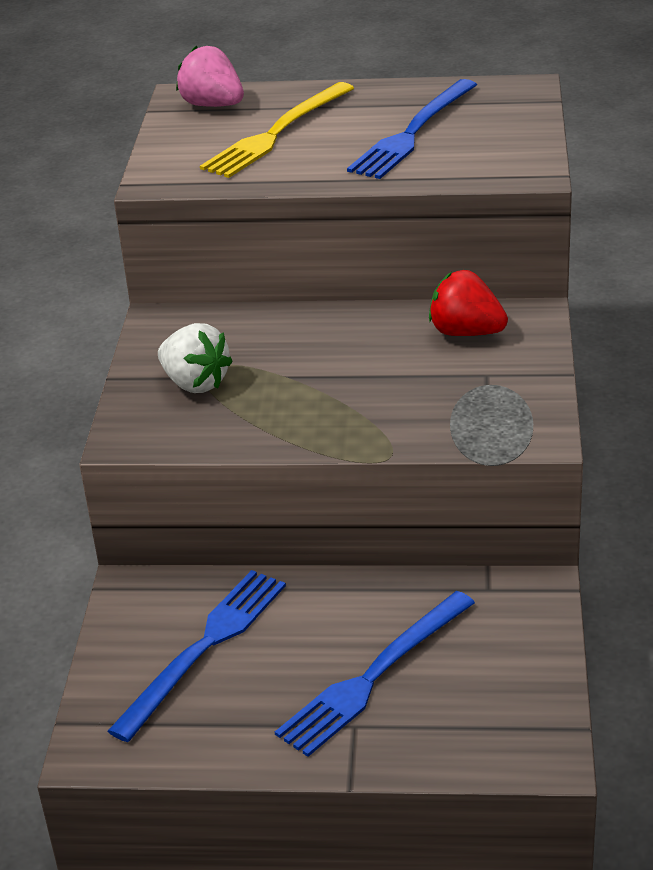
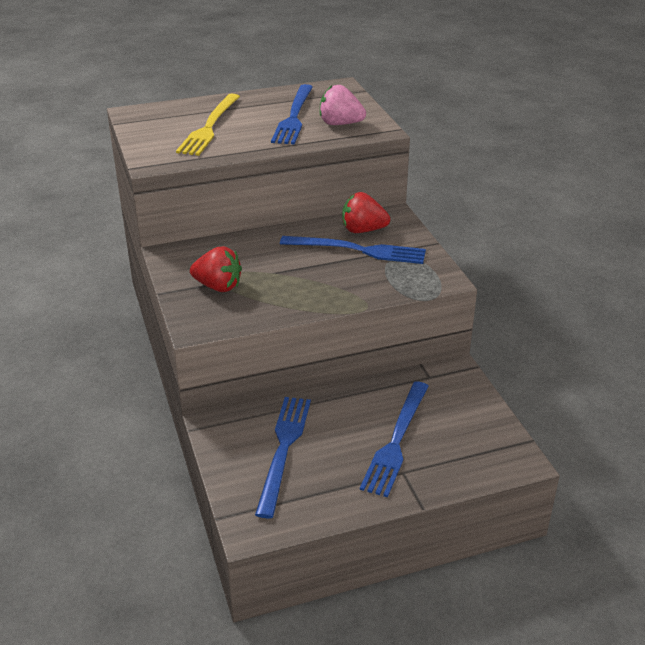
camera: 25 degrees left, 0 degrees up
(195, 383) = (218, 286): white strawberry -> red strawberry
(213, 105) = (155, 116): pink strawberry -> pink strawberry (340, 124)
(436, 364) = (358, 250): none -> blue fork

